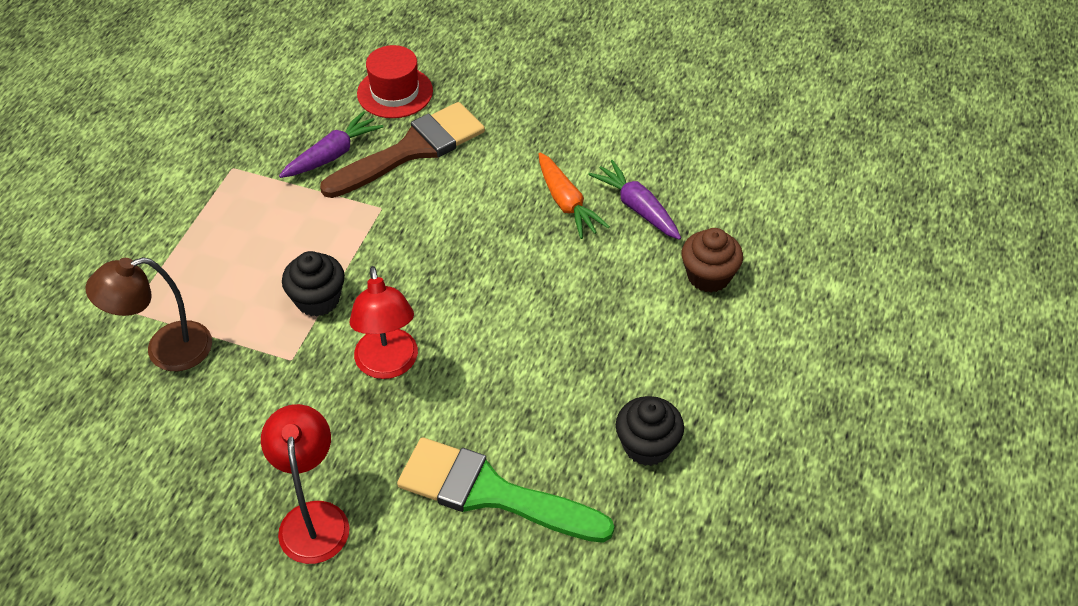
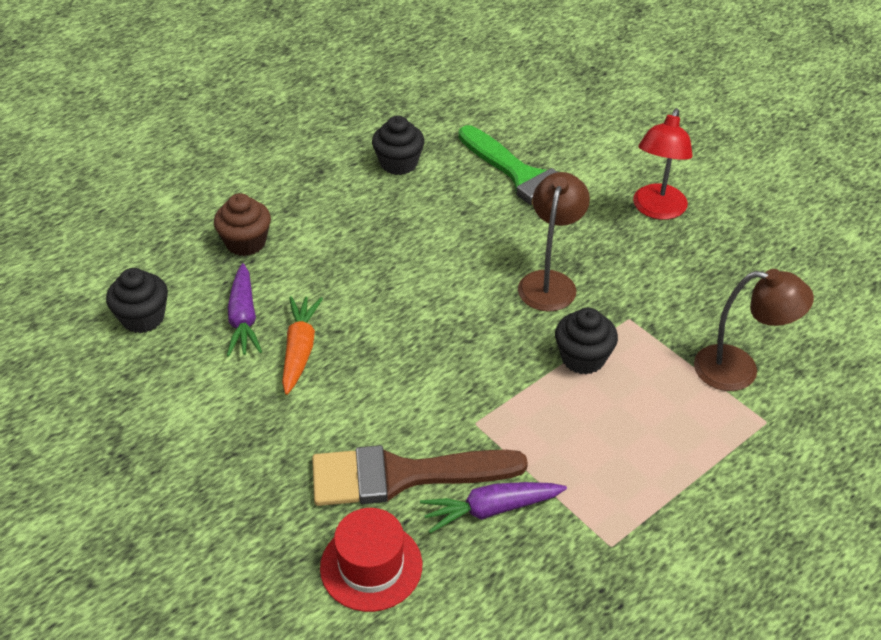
camera: 150 degrees left, 5 degrees down
(388, 365) = (550, 282): red lamp -> brown lamp
(718, 173) = (143, 318): none -> black cupcake

